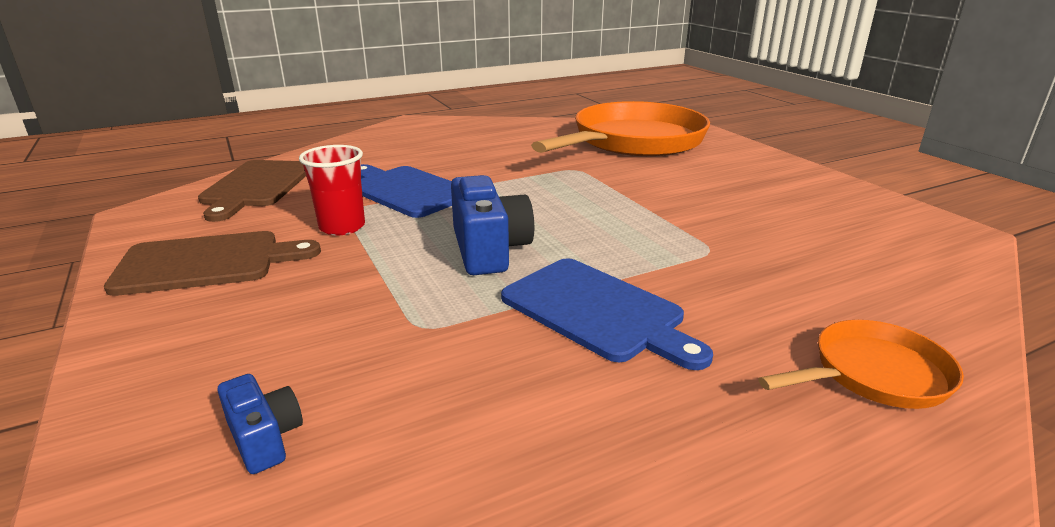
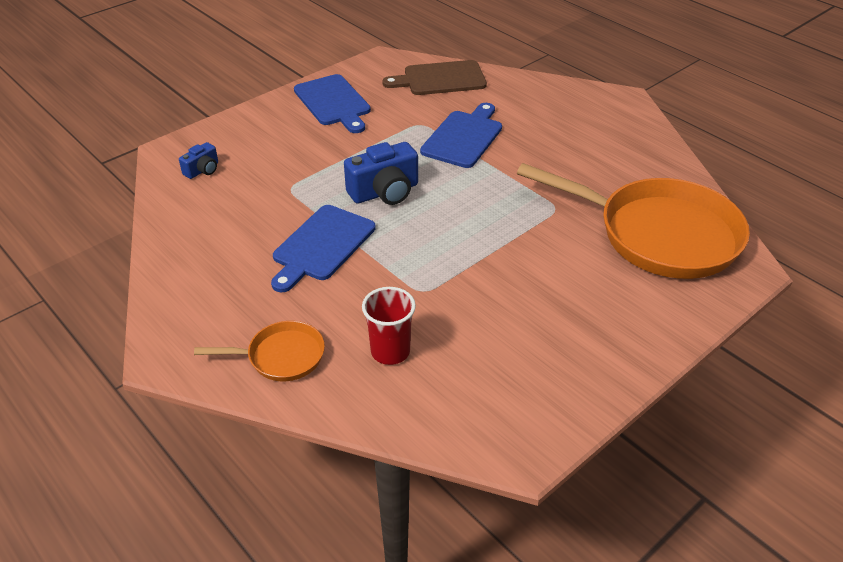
camera: 75 degrees right, 15 degrees up
(206, 262) = (333, 102): brown cutting board -> blue cutting board
(342, 227) = (394, 130): red cup -> red cup (390, 351)
(874, 374) = (281, 356): orange pan -> orange pan turned 60 degrees counterclockwise

